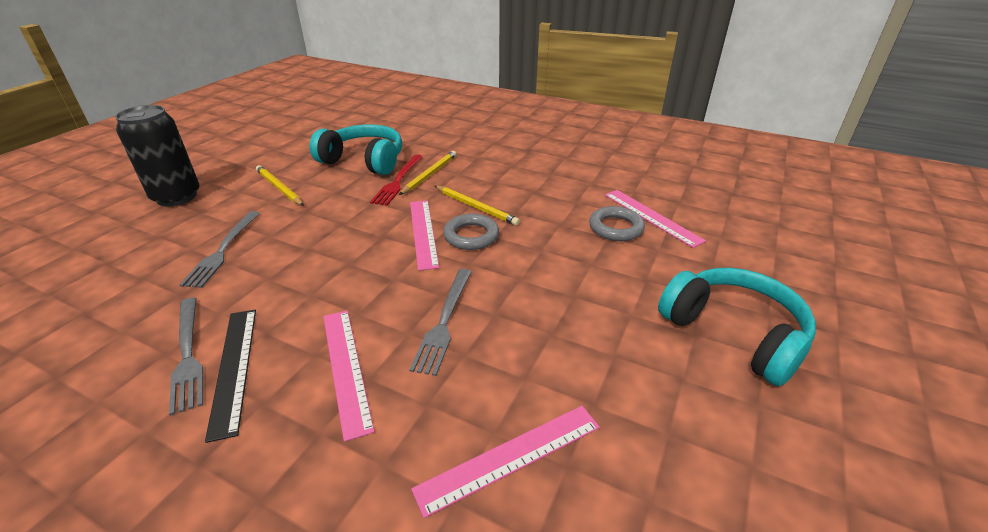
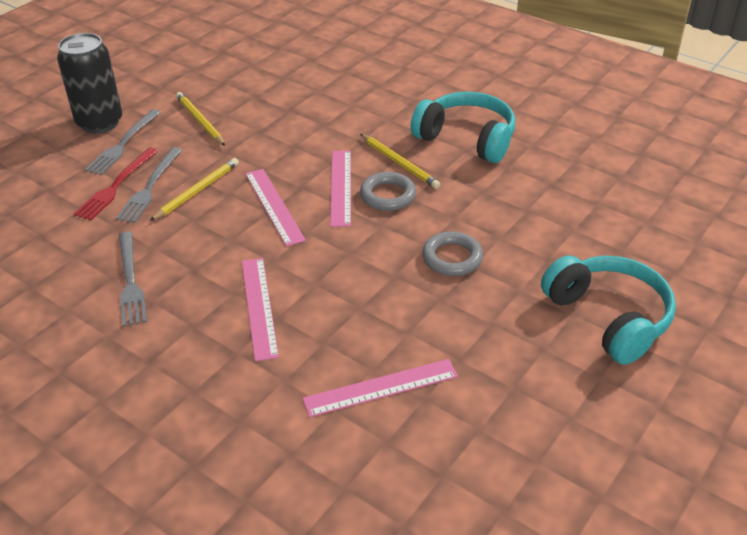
camera: 10 degrees right, 5 degrees up
(234, 368) = (168, 296): black ruler -> none
(364, 161) = (289, 94): turquoise headphones -> turquoise headphones (466, 138)
(398, 181) = (323, 123): red fork -> red fork (116, 186)
(430, 174) = (357, 118): yellow pencil -> yellow pencil (197, 191)
(444, 322) = (347, 278): grey fork -> grey fork (123, 144)
(615, 228) = (538, 201): grey ring -> grey ring (452, 258)
(651, 217) = (582, 192): pink ruler -> pink ruler (274, 206)

